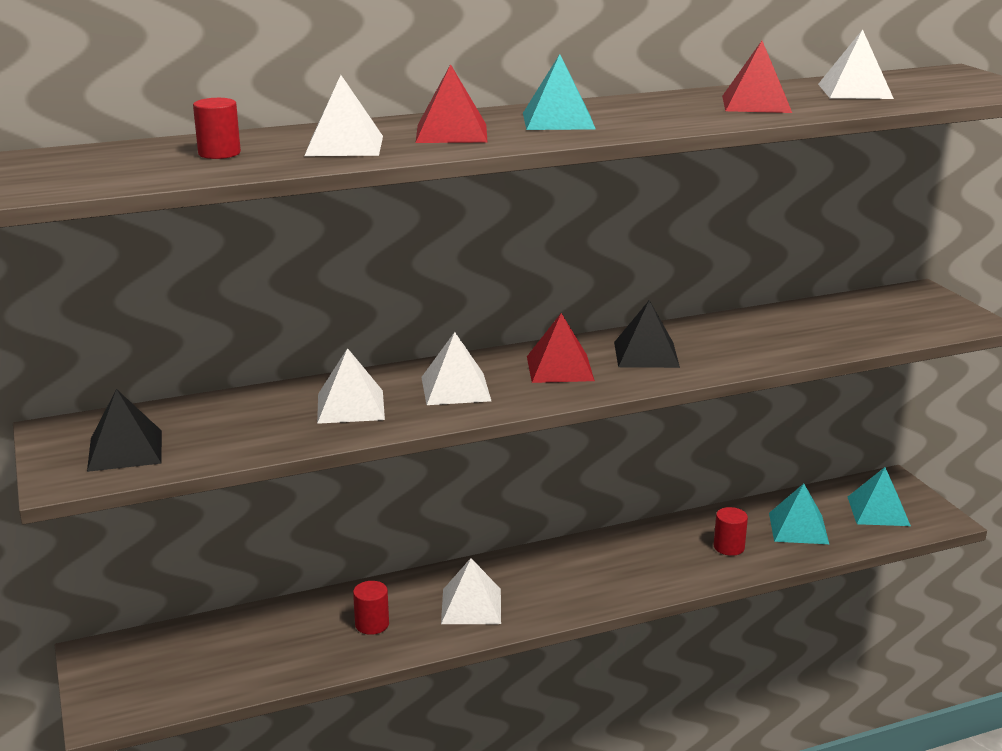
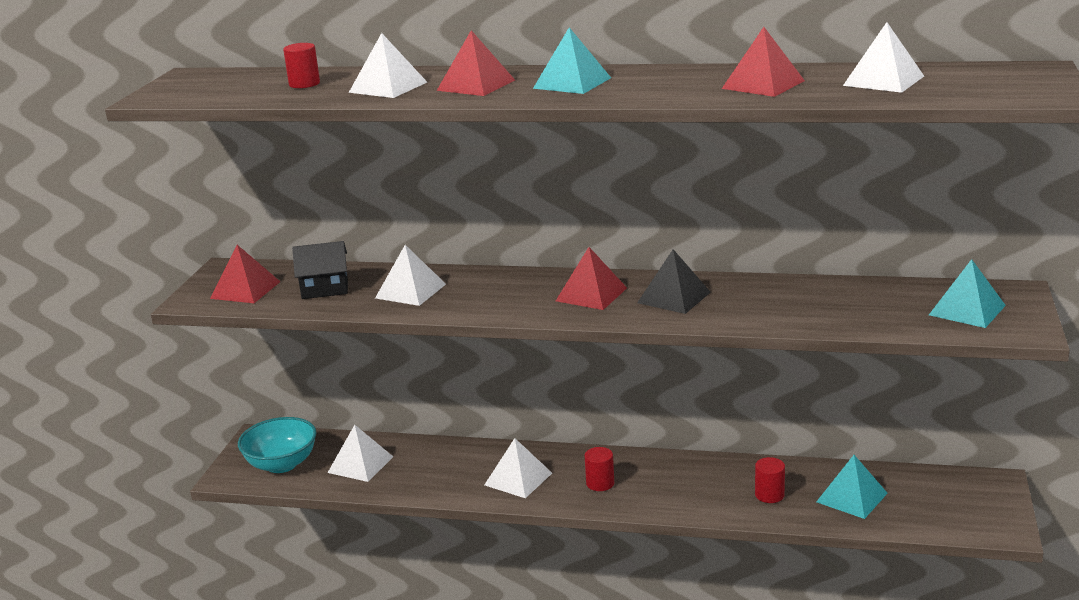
camera: 35 degrees right, 0 degrees up
(125, 450) = (245, 290): black pyramid -> red pyramid
(164, 677) = (282, 464): none -> turquoise bowl
(235, 426) = (325, 288): none -> black house
(372, 624) = (438, 471): red cylinder -> red cylinder (600, 483)
(455, 388) = (495, 293): white pyramid -> white pyramid (360, 464)
(878, 511) = (948, 504): turquoise pyramid -> turquoise pyramid (967, 310)

